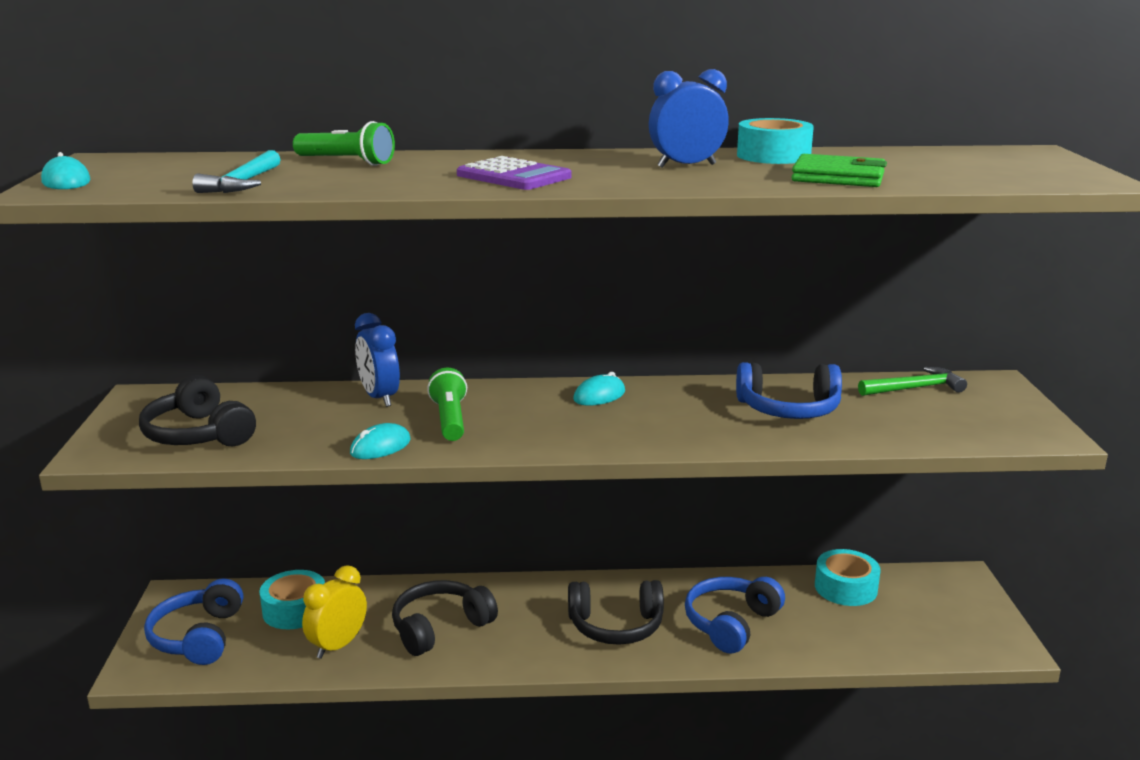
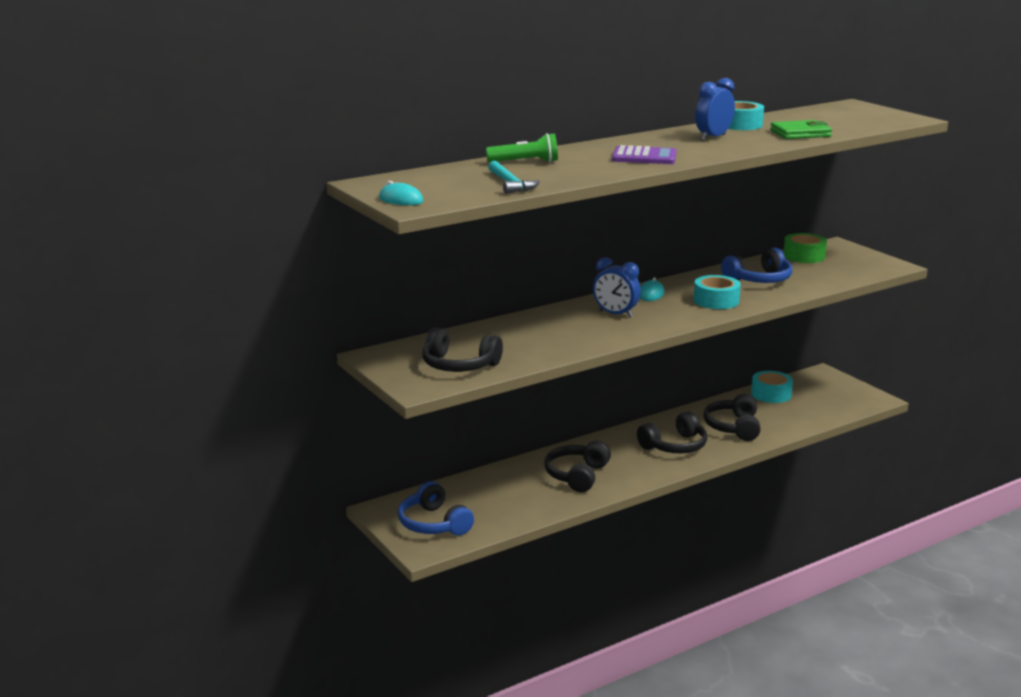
camera: 30 degrees left, 0 degrees up
(295, 610) = (473, 493): turquoise tape -> turquoise tape (716, 300)
(338, 645) = (529, 501): yellow clock -> none
(379, 397) = (528, 322): blue clock -> blue clock (615, 314)
(380, 447) = (580, 346): turquoise mouse -> none
(450, 420) = (592, 324): green flashlight -> none
(731, 623) = (733, 427): blue headphones -> black headphones
(915, 388) = (804, 256): green hammer -> green tape

